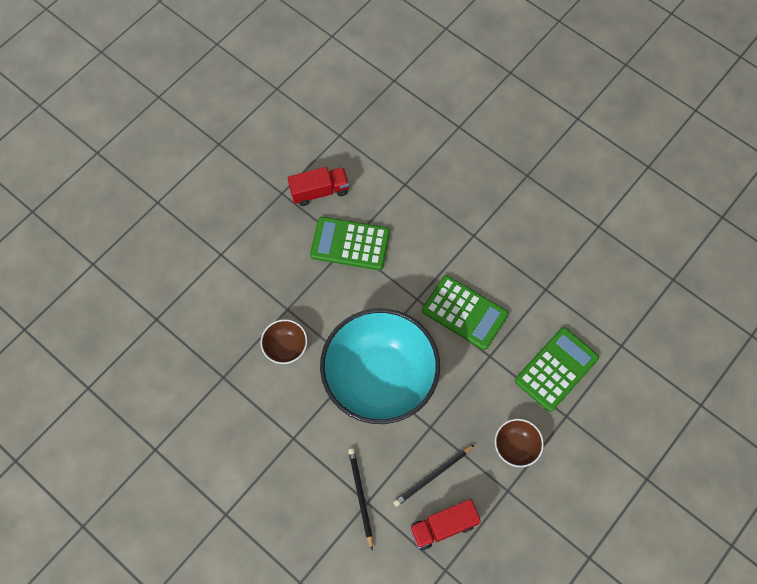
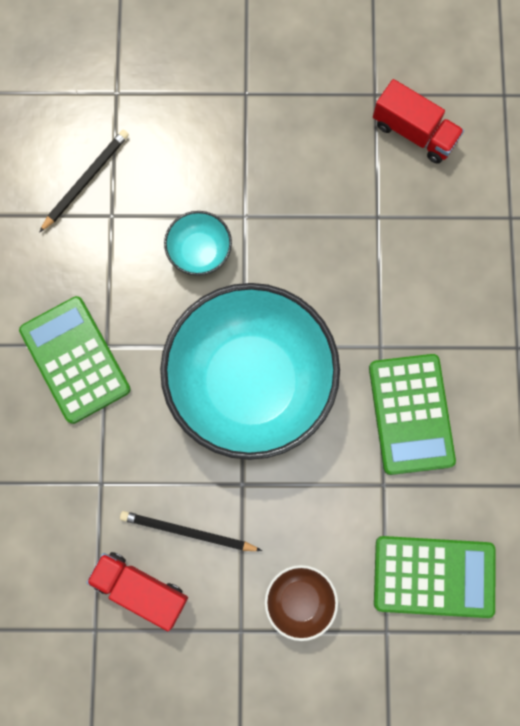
camera: 50 degrees right, 10 degrees up
(285, 347) = (199, 251): brown bowl -> turquoise bowl
(350, 244) = (381, 218): green calculator -> green calculator (75, 360)
(360, 496) = (101, 471): black pencil -> black pencil (86, 180)

